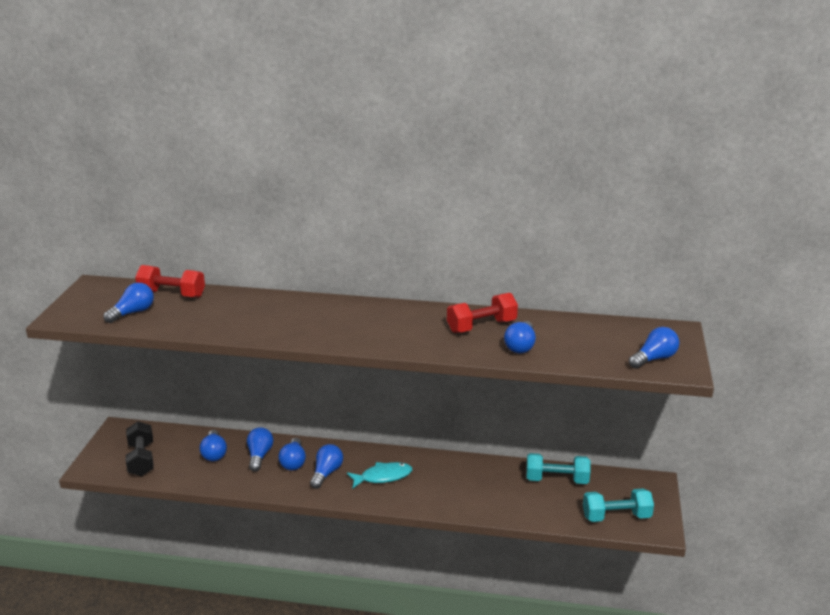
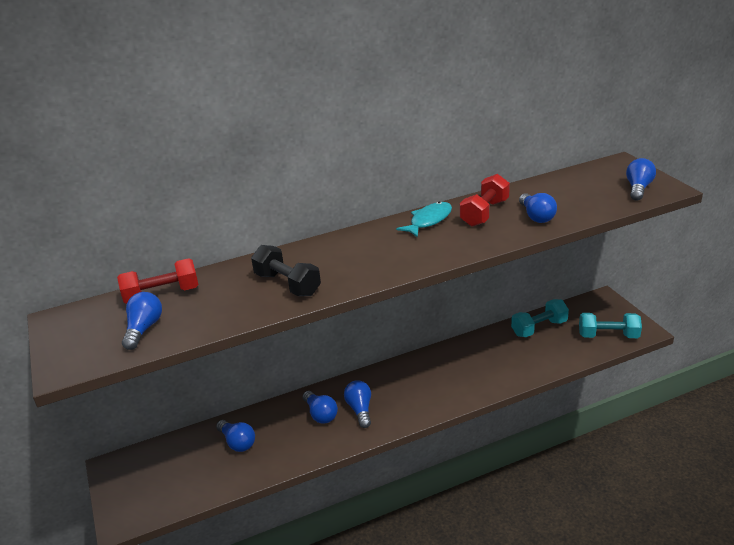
camera: 30 degrees left, 5 degrees up
(141, 459) = (169, 484): black dumbbell -> black dumbbell (287, 284)
(259, 456) = (283, 424): blue light bulb -> none
(383, 477) = (410, 389): turquoise fish -> turquoise fish (429, 220)
(616, 517) = (608, 336): turquoise dumbbell -> turquoise dumbbell turned 45 degrees clockwise

